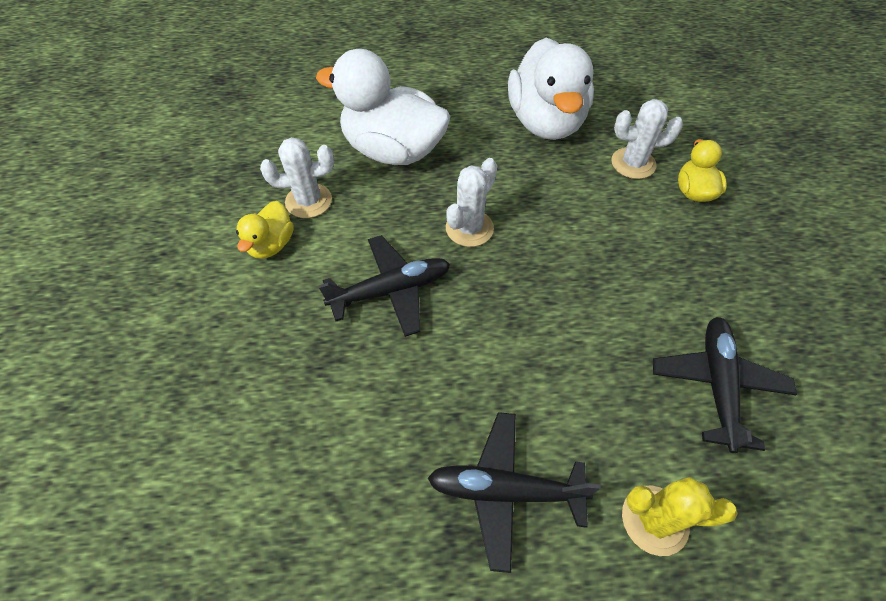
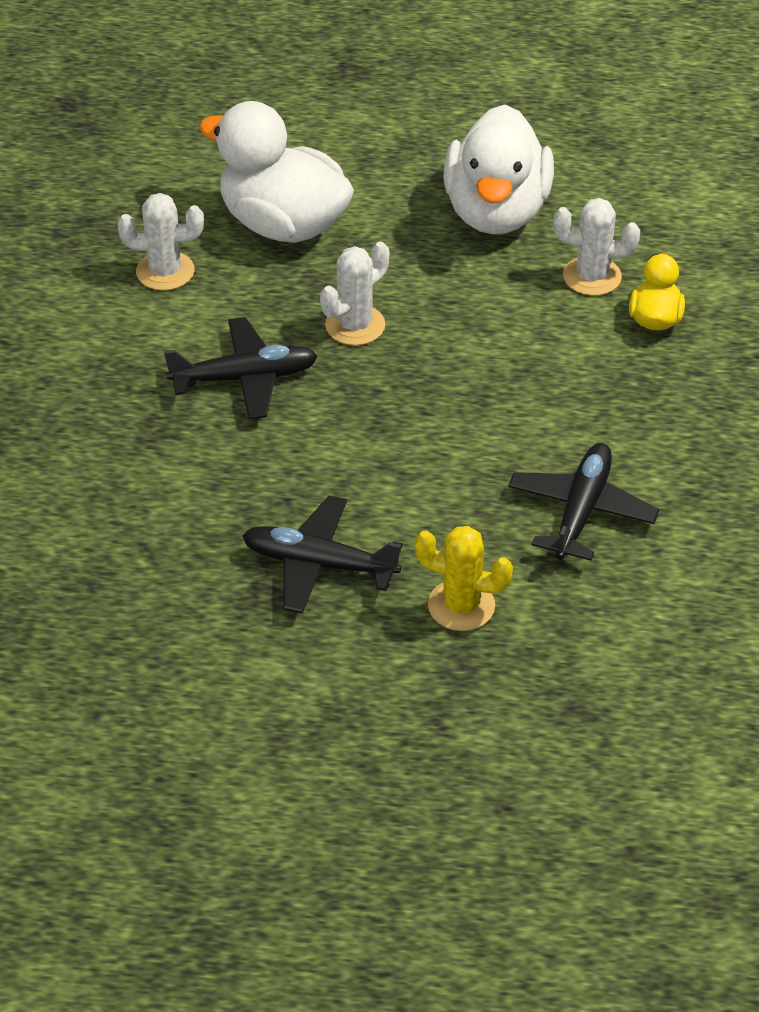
camera: 10 degrees right, 10 degrees down
(271, 244) = (113, 314): yellow duck -> none

